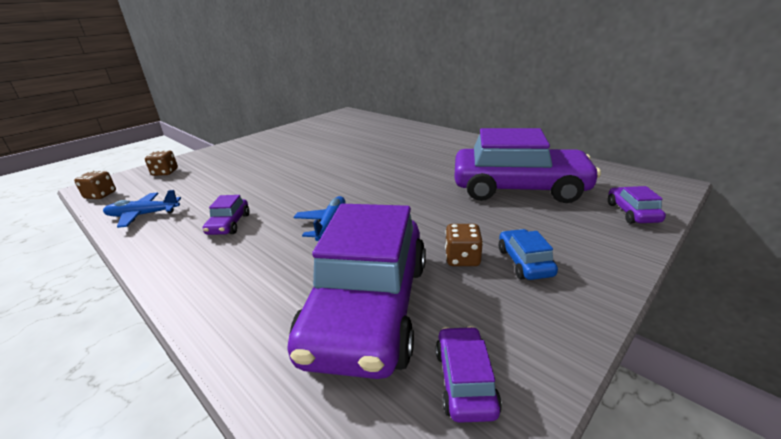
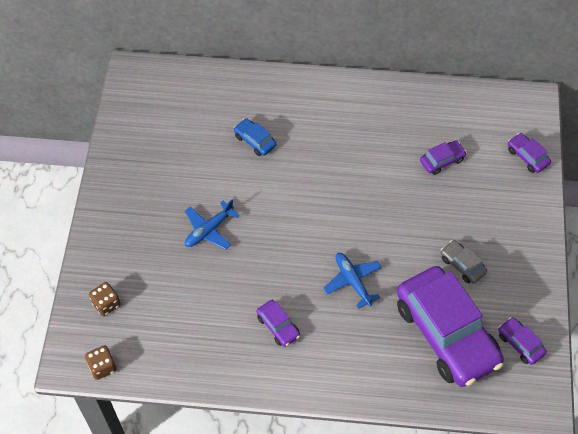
camera: 40 degrees left, 30 degrees up
(143, 215) = (191, 360): blue plane -> blue plane (209, 230)
(462, 259) = (462, 265): brown dice -> grey car
(518, 188) = (442, 160): purple car -> purple car, size x0.41
(524, 262) = (496, 247): blue car -> blue car (255, 141)

